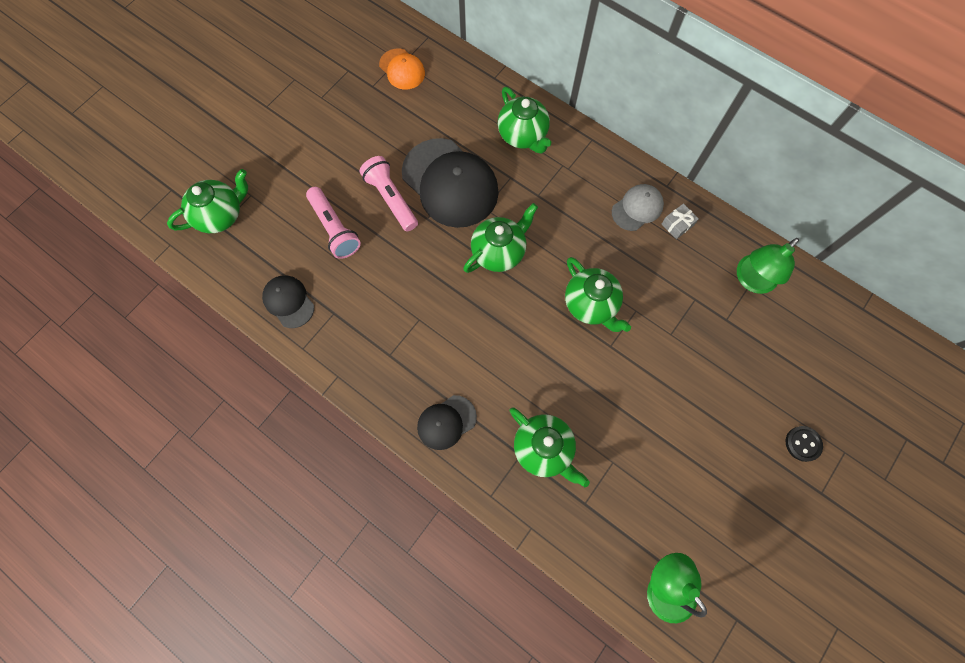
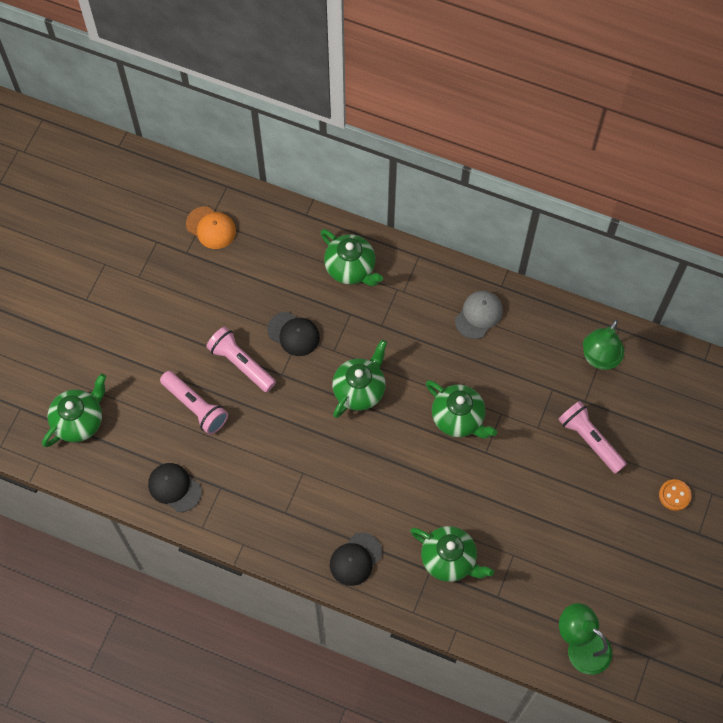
camera: 15 degrees left, 5 degrees down
(450, 183) = (293, 334): black cap -> black cap, size x0.52
(677, 225) = (520, 322): grey gift -> none
(723, 361) = (590, 440): none -> pink flashlight
(803, 444) = (674, 495): black button -> orange button

